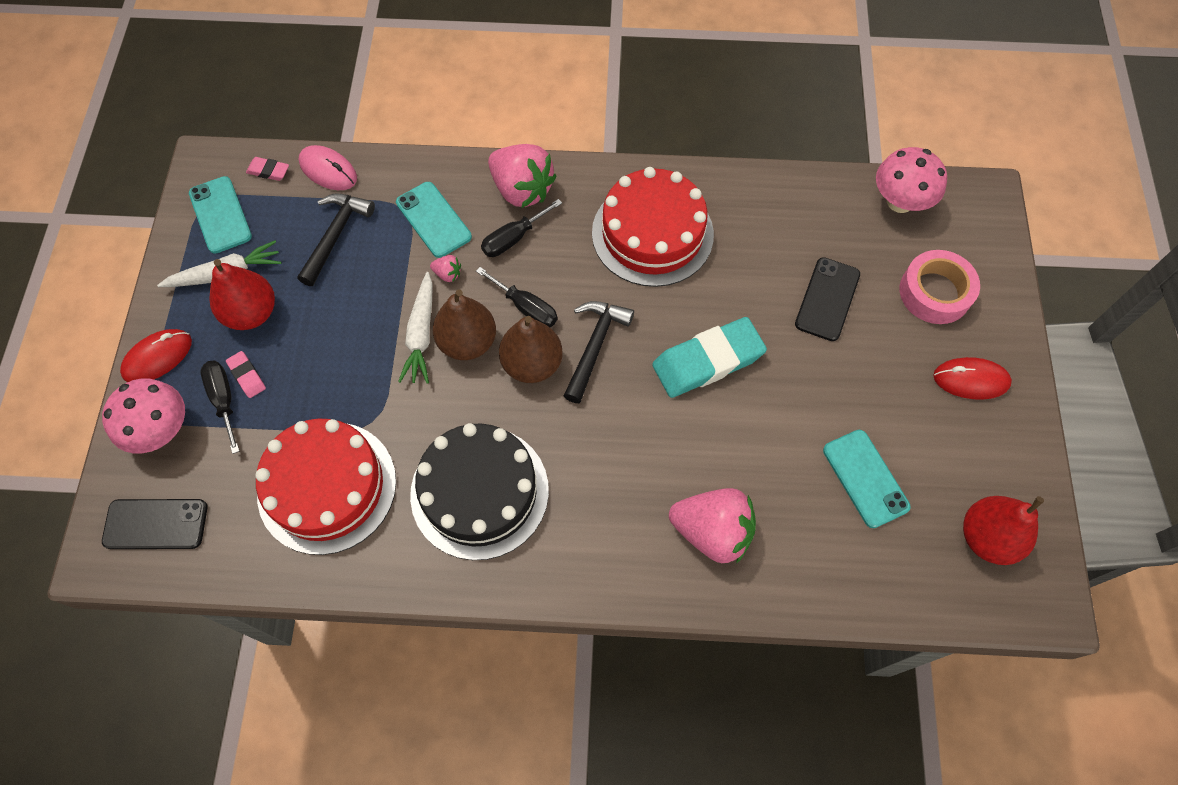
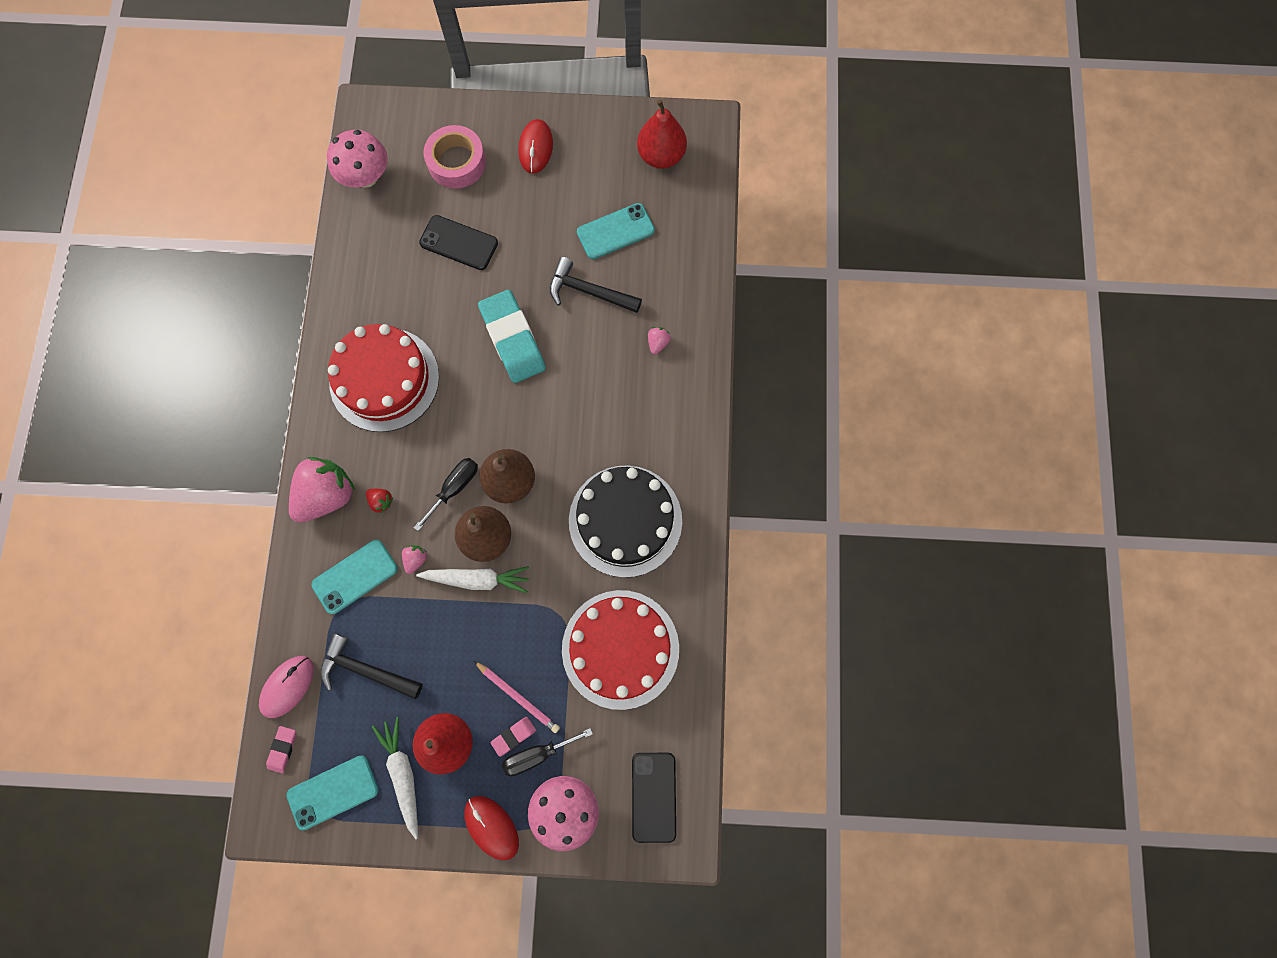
camera: 90 degrees left, 10 degrees up
(288, 379) = (518, 697): none -> pink pencil
(513, 238) = (381, 501): black screwdriver -> red strawberry
(595, 346) = (495, 429): black hammer -> black hammer (588, 291)
(712, 532) = (658, 343): pink strawberry -> pink strawberry, size x0.42

